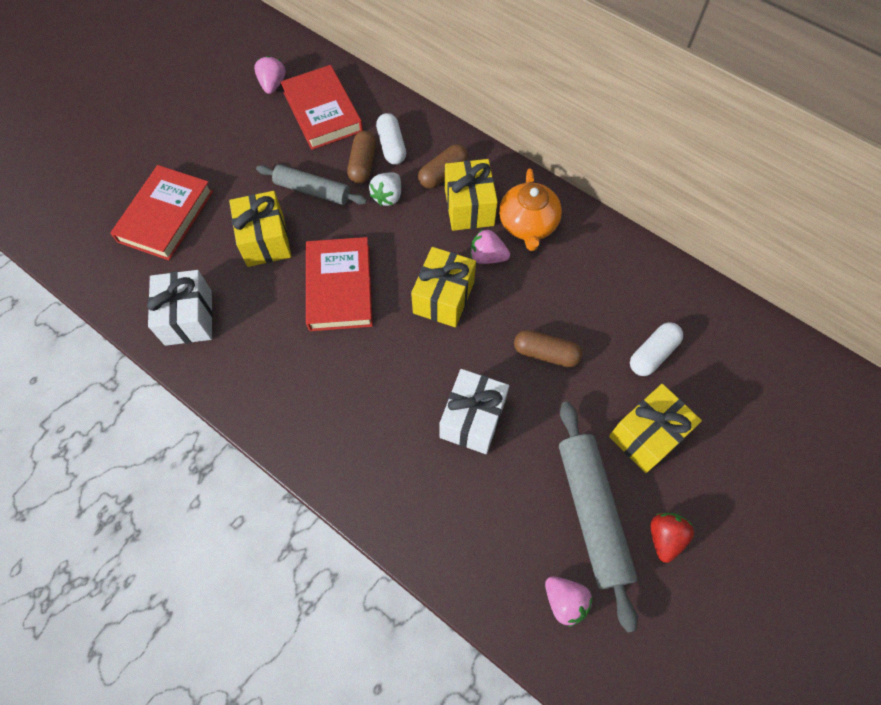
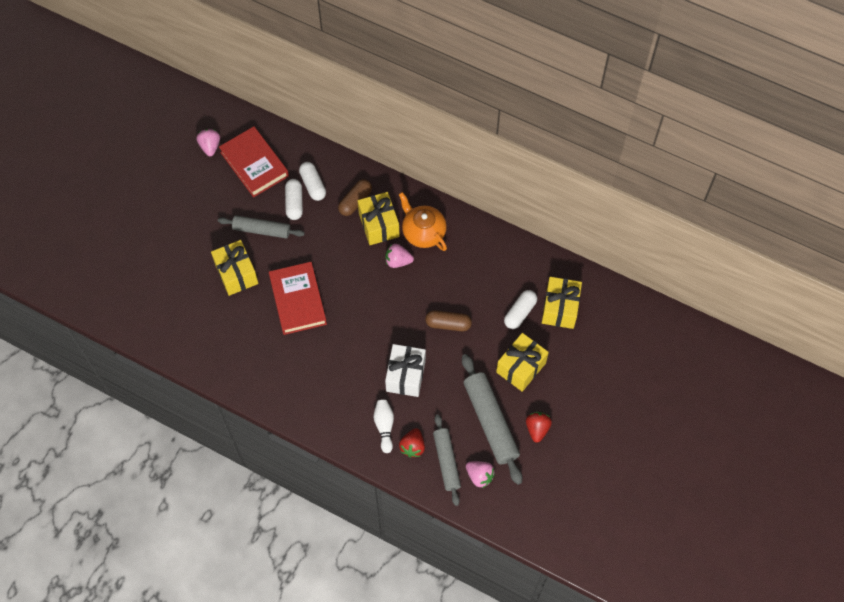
camera: 10 degrees left, 0 degrees up
(166, 216) = (158, 267): red book -> none
(188, 318) = (197, 339): white gift -> none
(363, 164) = (294, 203): brown capsule -> white capsule
(388, 196) = (318, 226): white strawberry -> none
(428, 492) = (384, 426): none -> white bowling pin
(443, 297) = (372, 296): yellow gift -> yellow gift (560, 308)
(465, 532) = (412, 446): none -> red strawberry
(515, 566) = (446, 461): none -> grey rolling pin
(528, 224) = (423, 232): orange teapot -> orange teapot turned 150 degrees clockwise

